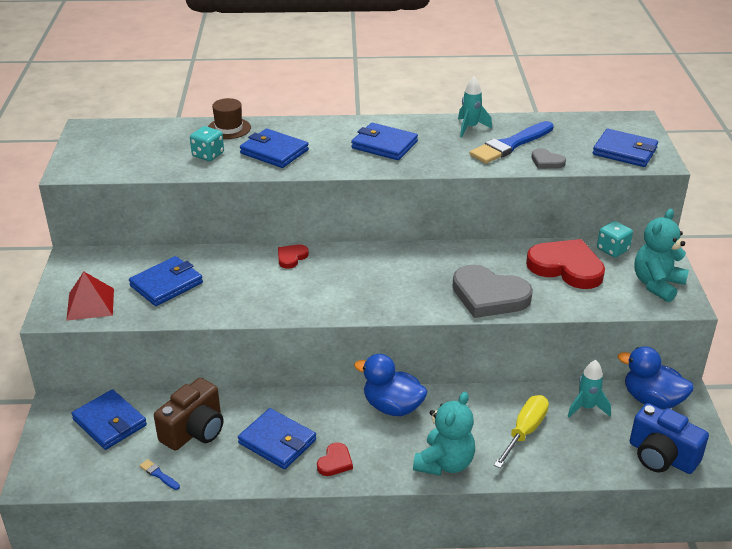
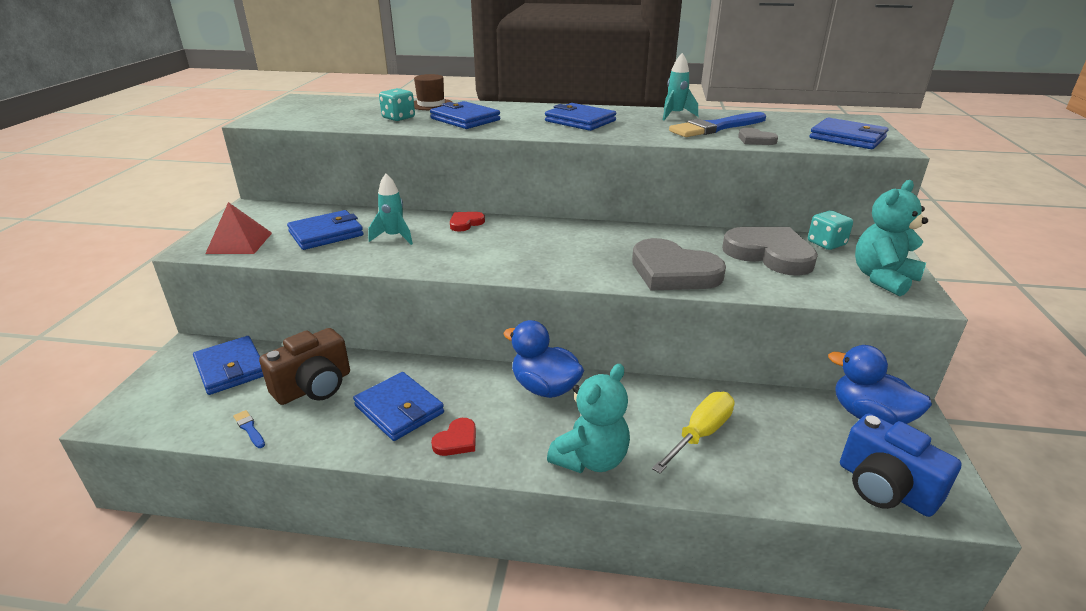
camera: 10 degrees right, 5 degrees down
(566, 267) = (769, 254): red heart -> grey heart
(586, 407) = (783, 415): turquoise rocket -> turquoise rocket (394, 237)

